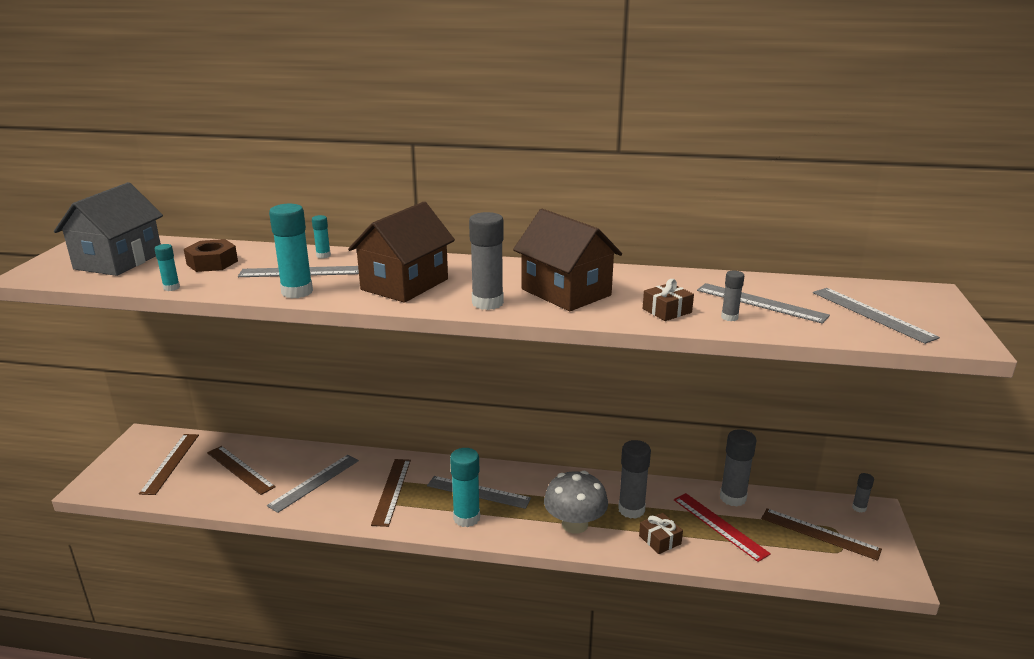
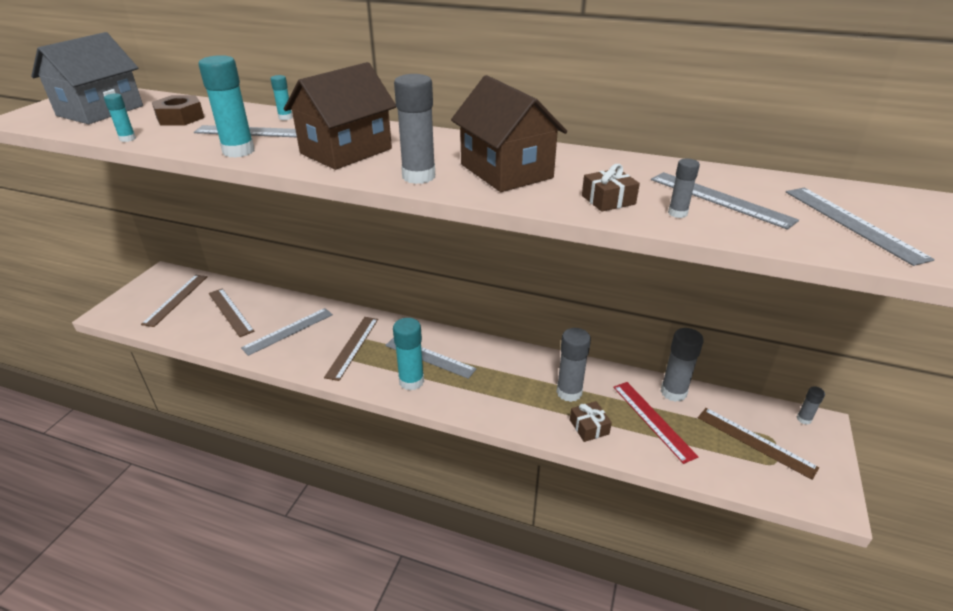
camera: 10 degrees right, 10 degrees up
(574, 524) = (510, 400): grey mushroom -> none

